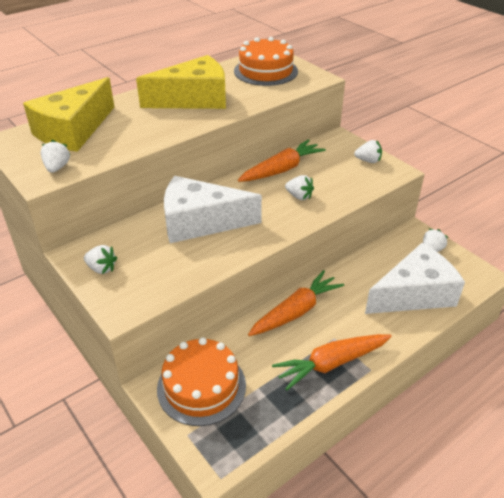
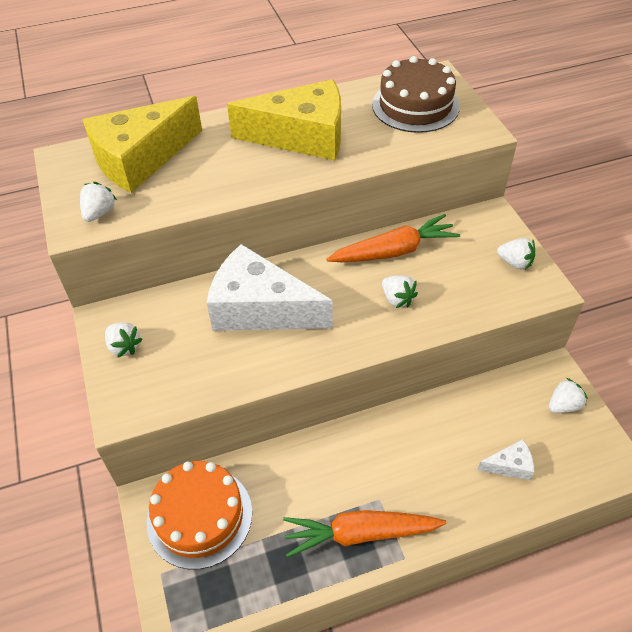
camera: 20 degrees right, 10 degrees up
(266, 71) = (415, 105): orange cake -> brown cake
(296, 311) = (348, 447): orange carrot -> none
(414, 294) = (509, 465): white cheese -> white cheese, size x0.42

